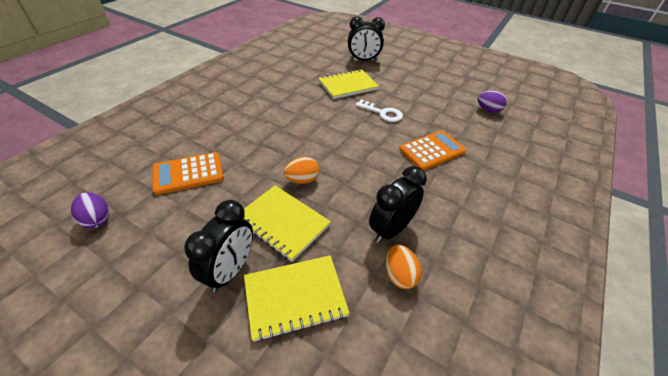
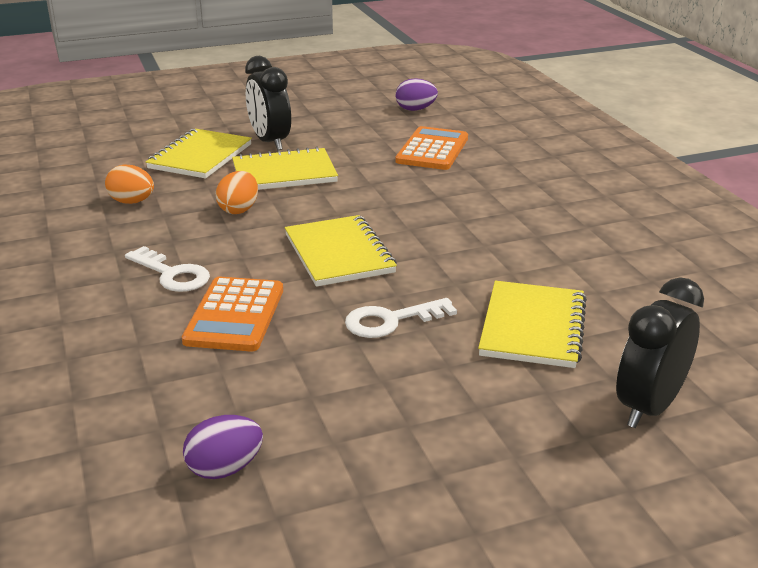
camera: 130 degrees right, 15 degrees down
(302, 180) = (329, 200): orange egg -> orange egg (239, 209)
(353, 148) = (339, 254): none -> yellow notebook
(391, 229) = (179, 220): black clock -> none
(435, 190) = (172, 274): none -> white key

